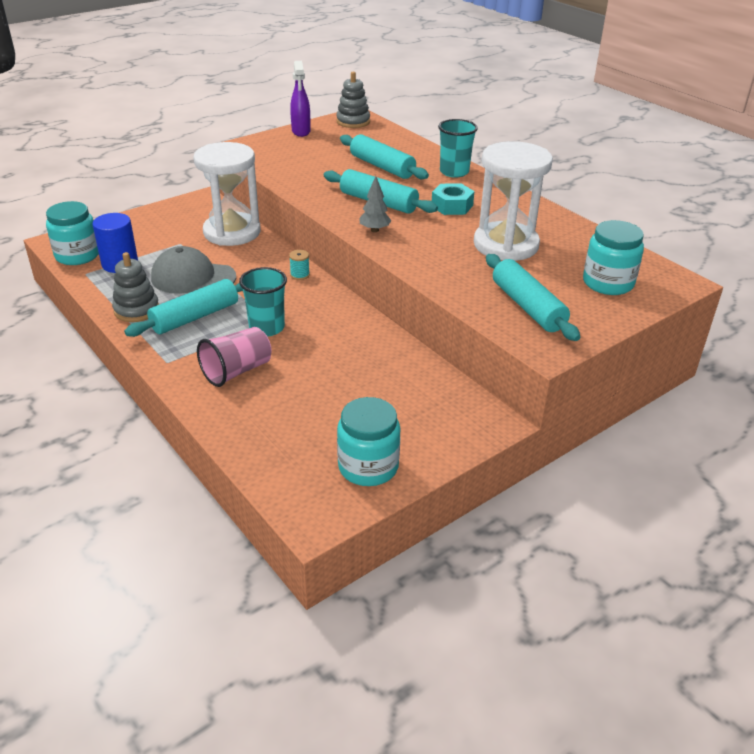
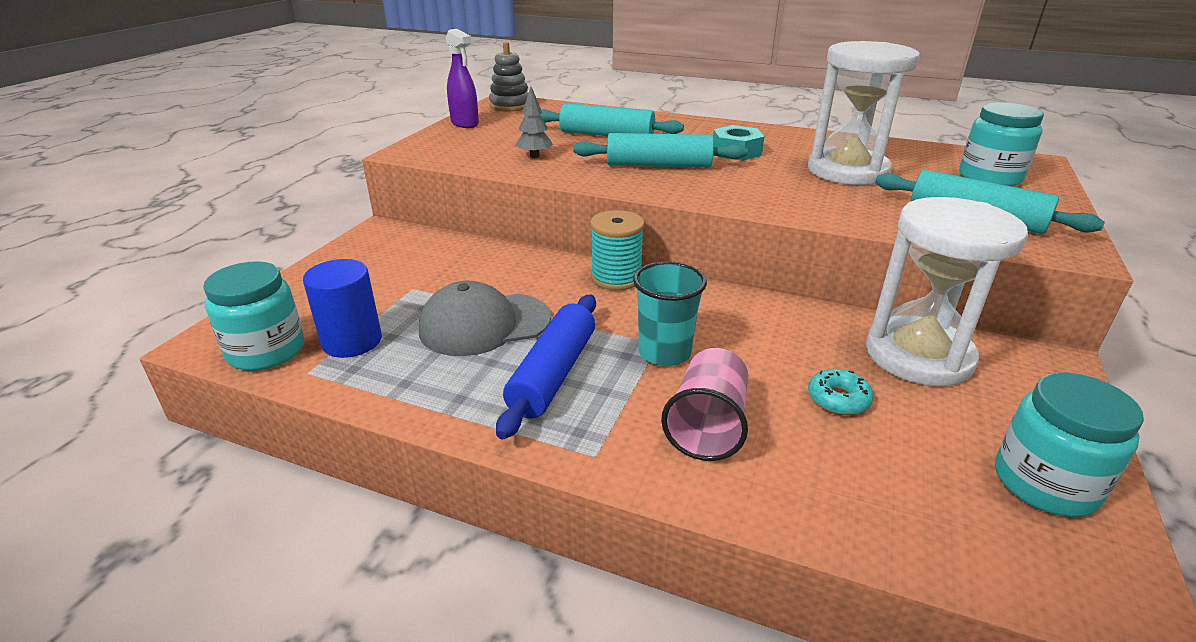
camera: 30 degrees left, 5 degrees down
(136, 310) = (454, 396): grey stacking toy -> none
(195, 317) = (552, 374): turquoise rolling pin -> blue rolling pin
(232, 232) = (468, 256): white hourglass -> white hourglass (918, 355)
(300, 275) = (616, 278): turquoise spool -> turquoise spool, size x1.90
(324, 387) = (838, 399): none -> turquoise donut
(374, 230) = (701, 191): grey tree -> grey tree (534, 156)
(454, 172) = (685, 125): turquoise cup -> none

